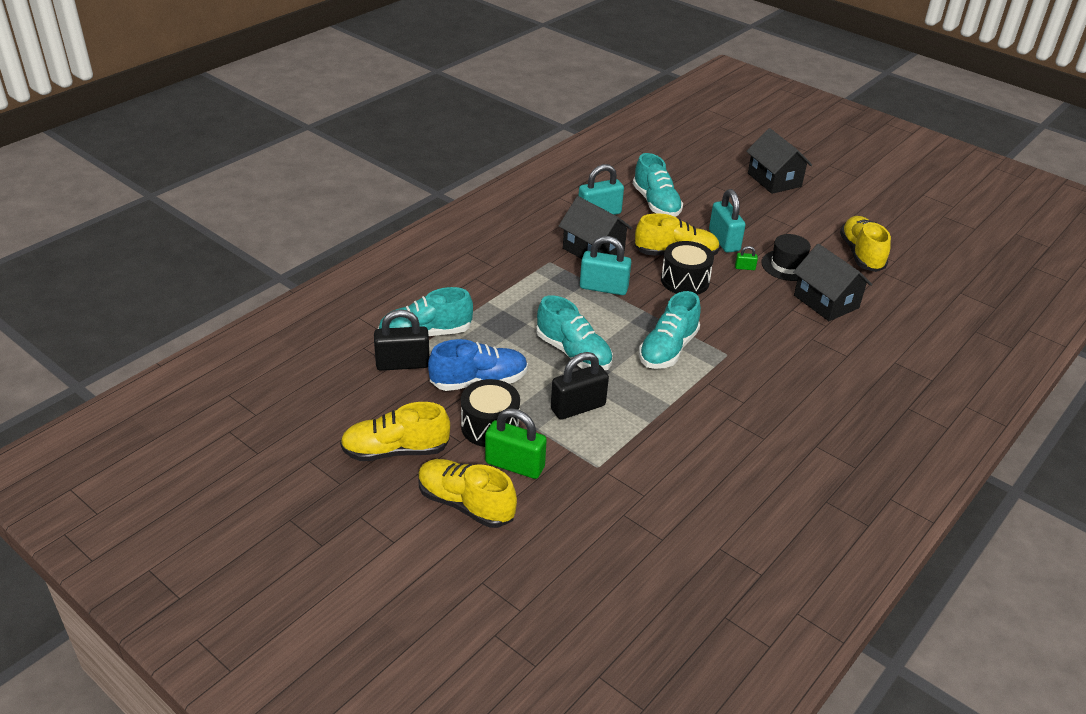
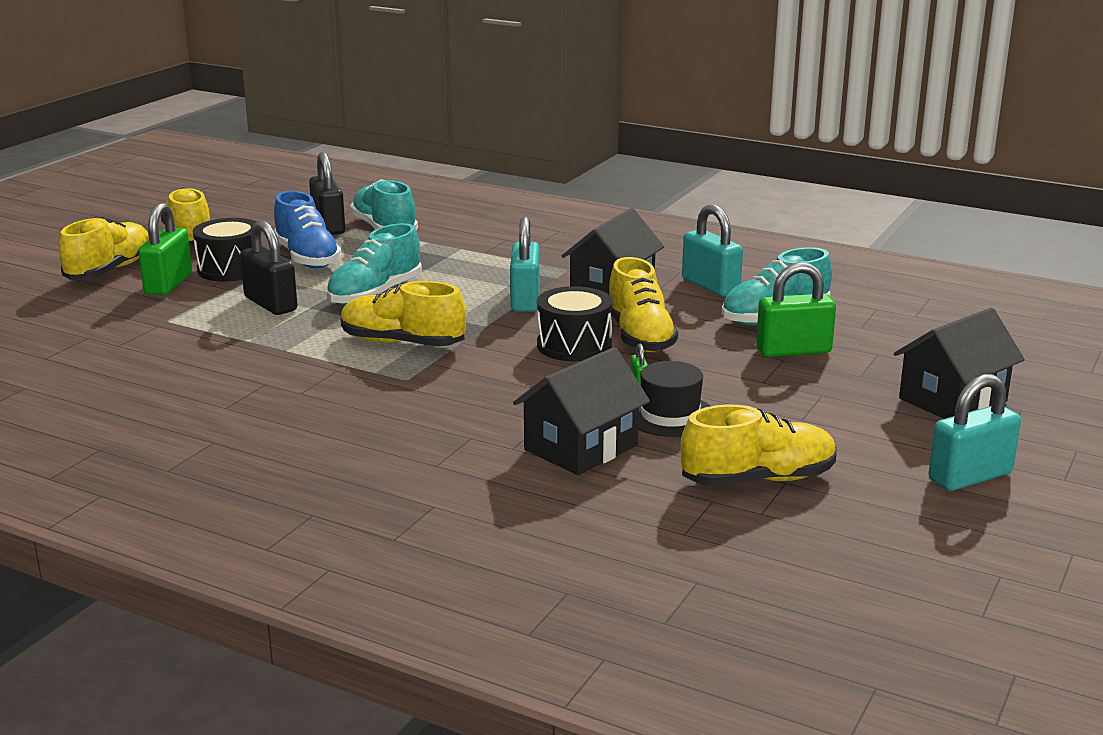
camera: 80 degrees right, 15 degrees down
(668, 349) = (402, 343): turquoise shoe -> yellow shoe
(706, 209) = (793, 351): none -> green padlock
(724, 241) = (707, 367): turquoise padlock -> turquoise padlock (970, 476)

